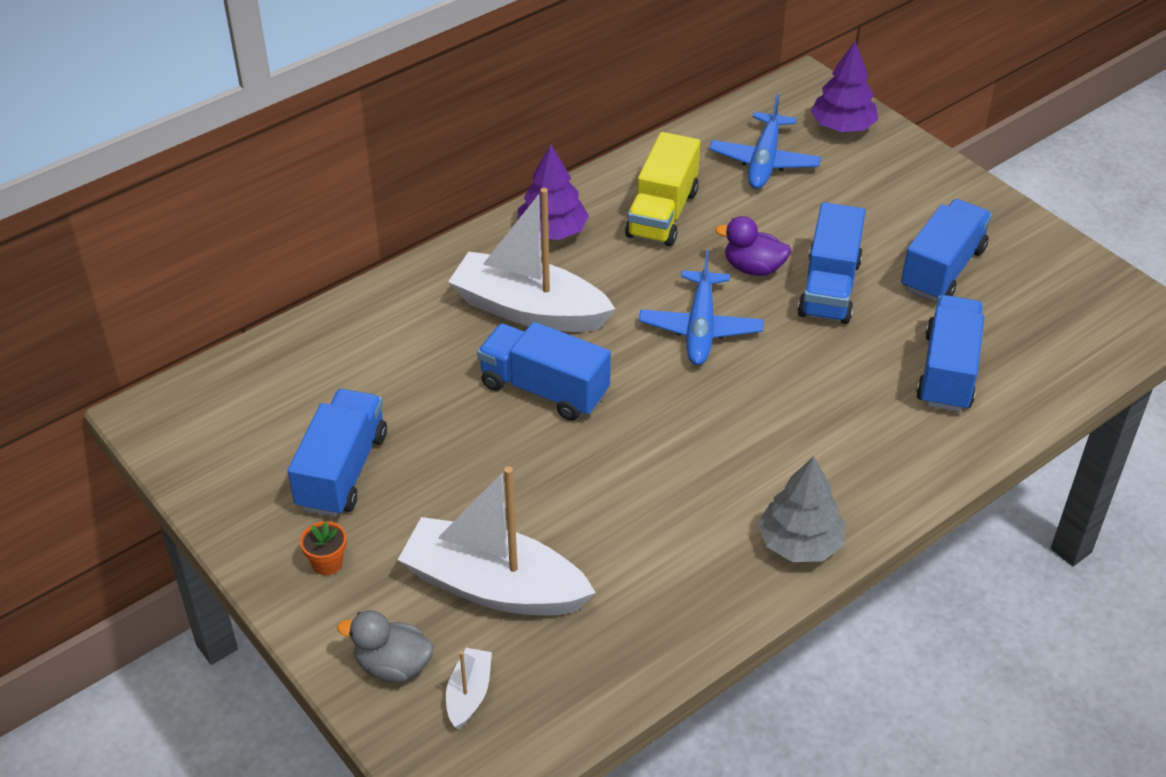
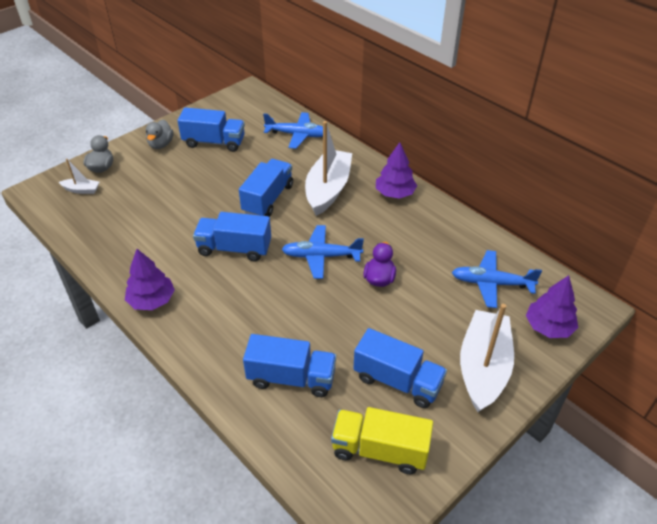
camera: 85 degrees right, 0 degrees up
(327, 563) = (161, 144): orange flower pot -> grey duck
(349, 342) = (297, 135): none -> blue plane
(494, 586) = (140, 192): white boat -> white boat (483, 367)
(662, 213) = (422, 236): yellow truck -> yellow truck (379, 450)
(799, 543) = (152, 300): grey tree -> purple tree
(829, 288) = (366, 316): blue truck -> blue truck (234, 248)

